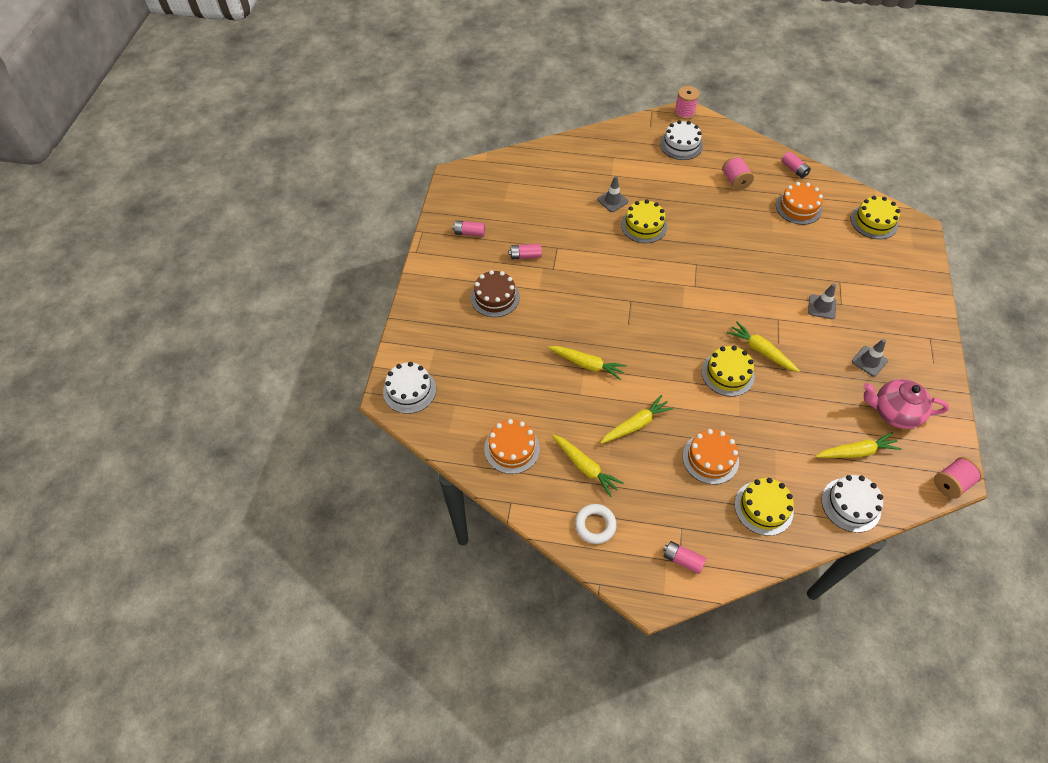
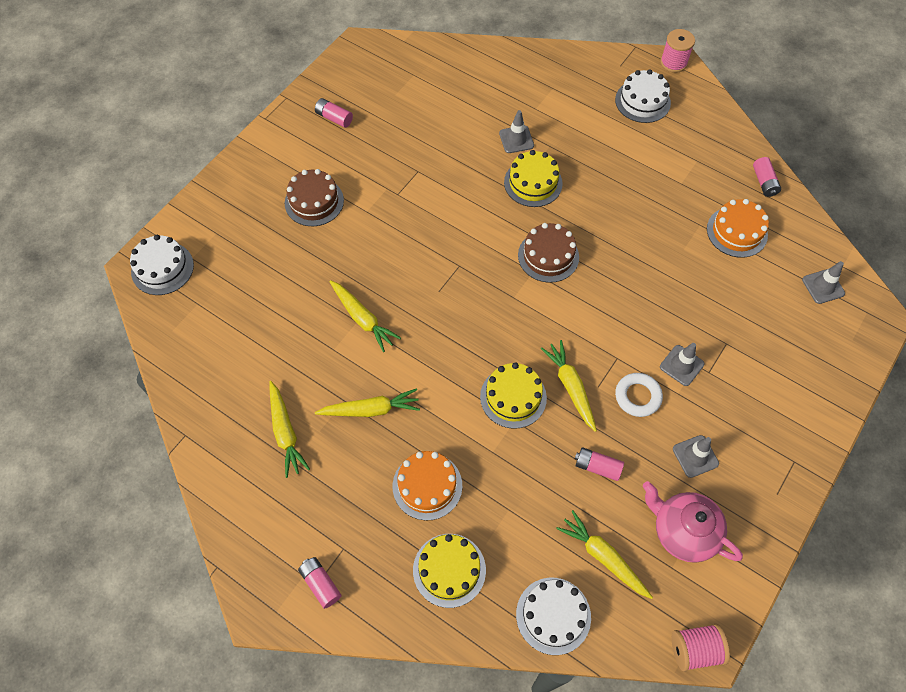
camera: 25 degrees right, 5 degrees up
(512, 448) = (223, 377): orange cake -> none
(525, 256) = (377, 167): pink battery -> pink battery (597, 467)
(595, 525) = (254, 501): white ring -> white ring (637, 396)
(687, 270) = (548, 256): none -> brown cake
(735, 181) = (679, 170): pink spool -> none
(856, 452) = (603, 557): yellow carrot -> yellow carrot turned 150 degrees counterclockwise
(874, 222) = (823, 286): yellow cake -> grey traffic cone

